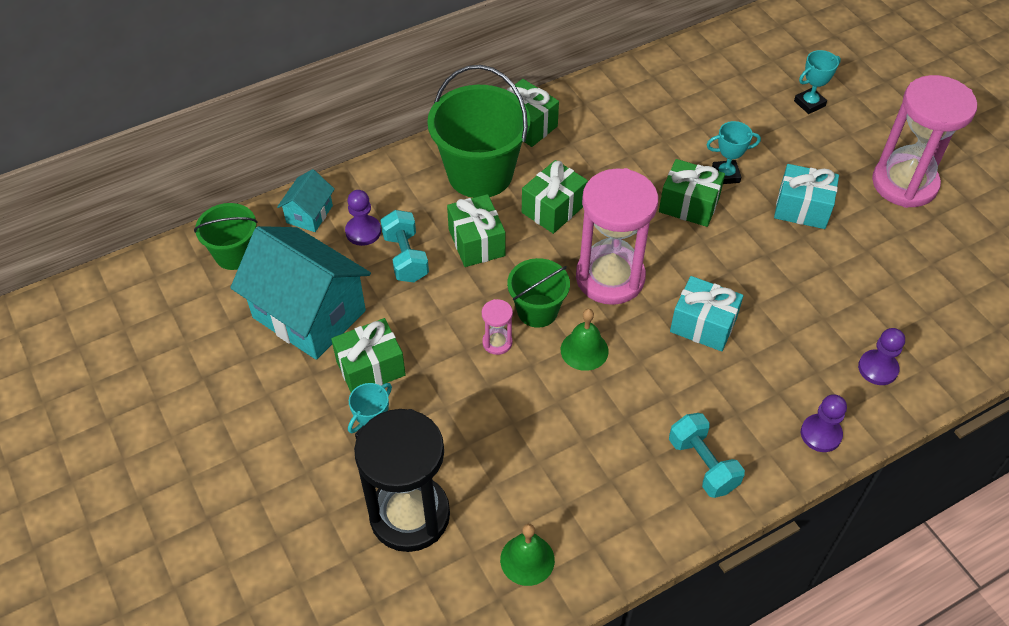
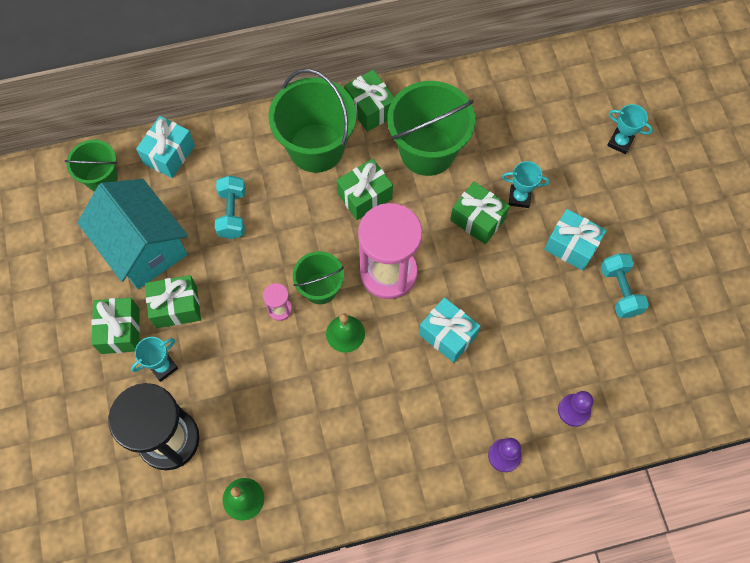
camera: 15 degrees right, 15 degrees up
(309, 214) = (169, 154): turquoise house -> turquoise gift
(363, 231) = (206, 181): purple pawn -> none
(476, 242) = (293, 213): green gift -> green gift (120, 331)
(606, 152) = (427, 151): none -> green bucket
(702, 464) = (402, 457): turquoise dumbbell -> turquoise dumbbell (620, 291)
(809, 103) = (620, 142): turquoise trophy -> turquoise trophy turned 45 degrees clockwise
(904, 183) = (669, 243): pink hourglass -> none

